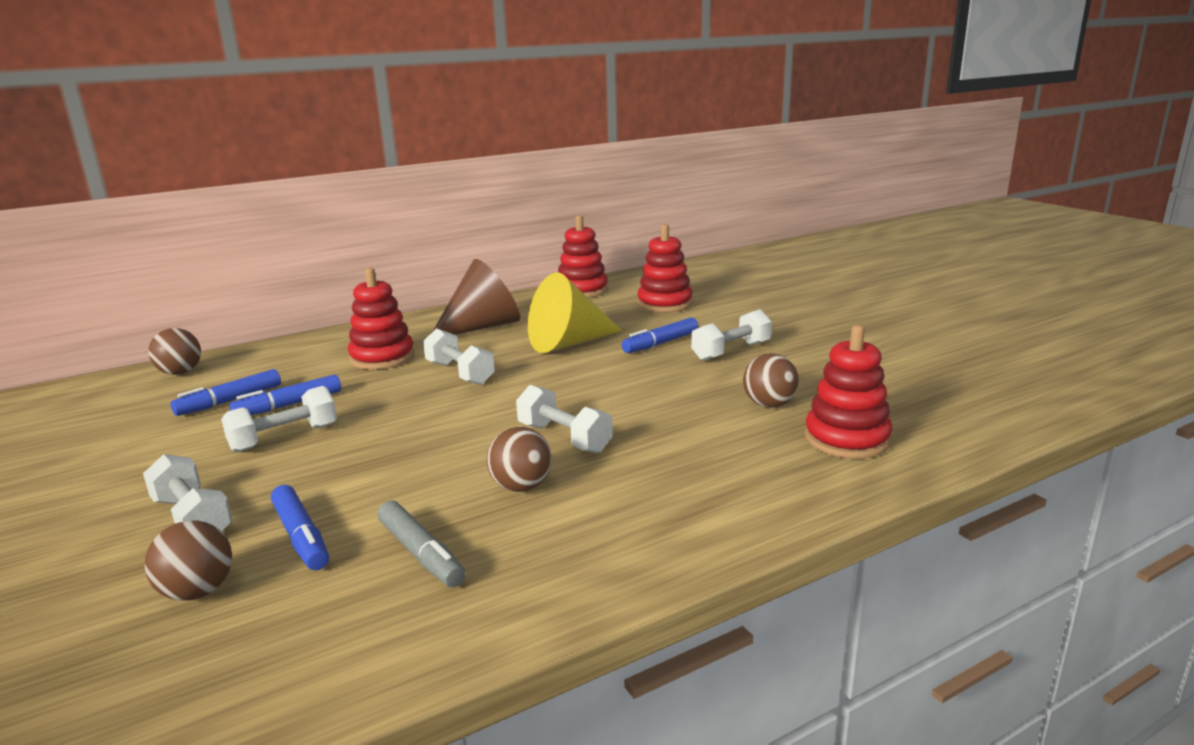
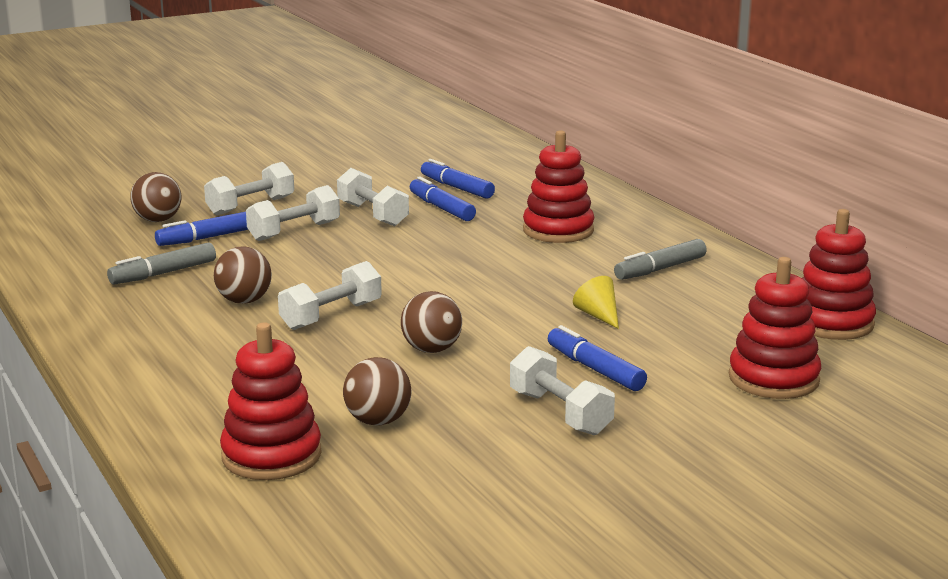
camera: 90 degrees right, 0 degrees up
(180, 372) = (528, 163): brown ball -> brown ball (431, 350)
(460, 373) = (507, 266): white dumbbell -> white dumbbell (294, 231)
(482, 327) = (660, 269): brown cone -> grey marker
(568, 343) = (598, 315): yellow cone -> yellow cone, size x0.44

